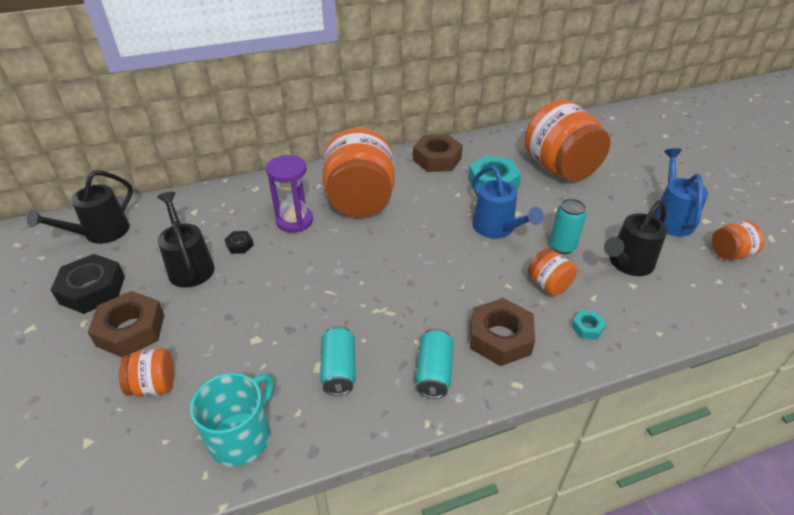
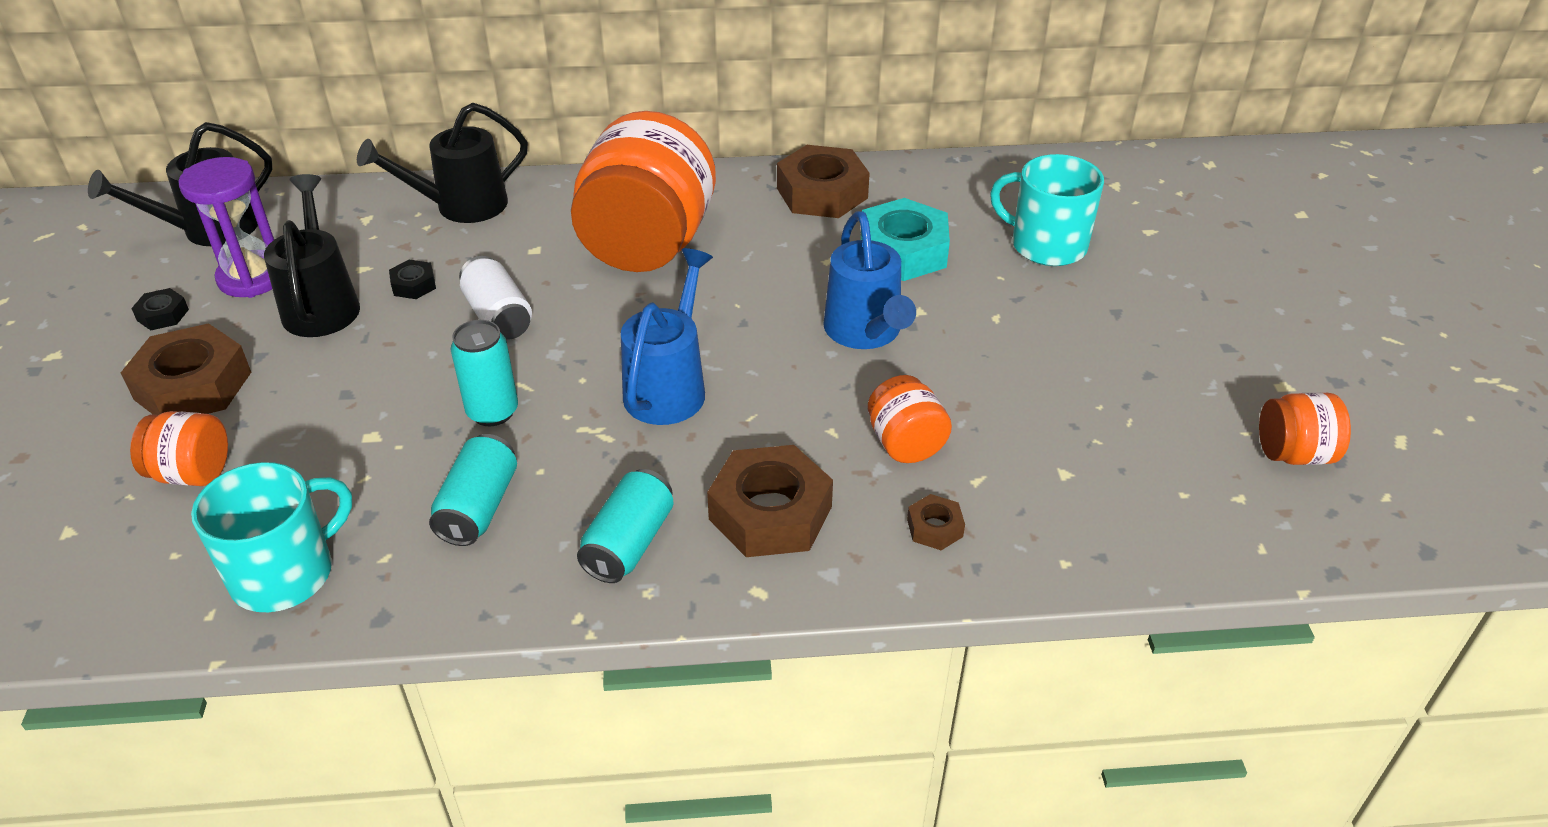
camera: 15 degrees right, 0 degrees up
(92, 290) = (163, 315): black nut -> black nut, size x0.47
(294, 221) = (520, 260): purple hourglass -> purple hourglass (252, 278)
(297, 255) = (498, 316): none -> white can
(560, 169) = (1046, 245): orange jar -> turquoise mug
(562, 246) = (969, 384): turquoise can -> turquoise can (492, 412)
(587, 328) = (935, 528): turquoise nut -> brown nut
(627, 264) = (1075, 436): black watering can -> black watering can (460, 206)
(670, 218) = (1213, 369): blue watering can -> blue watering can (669, 386)

